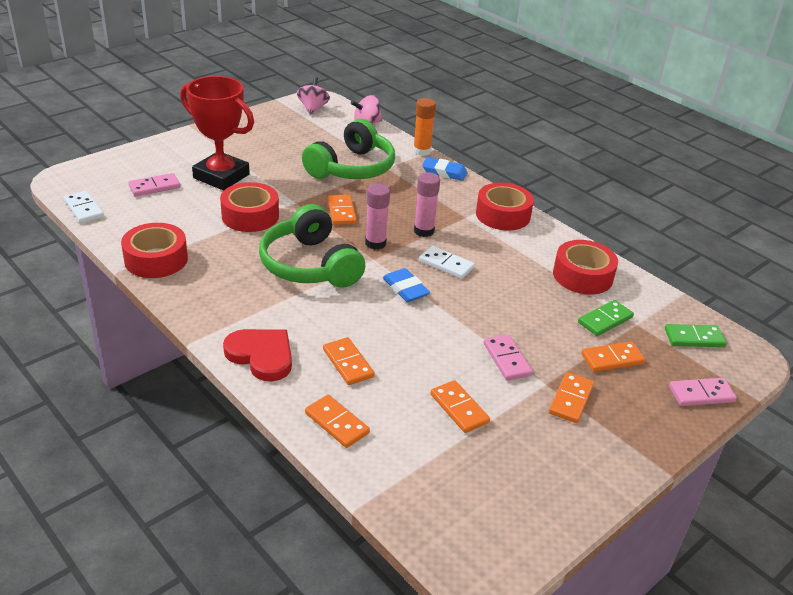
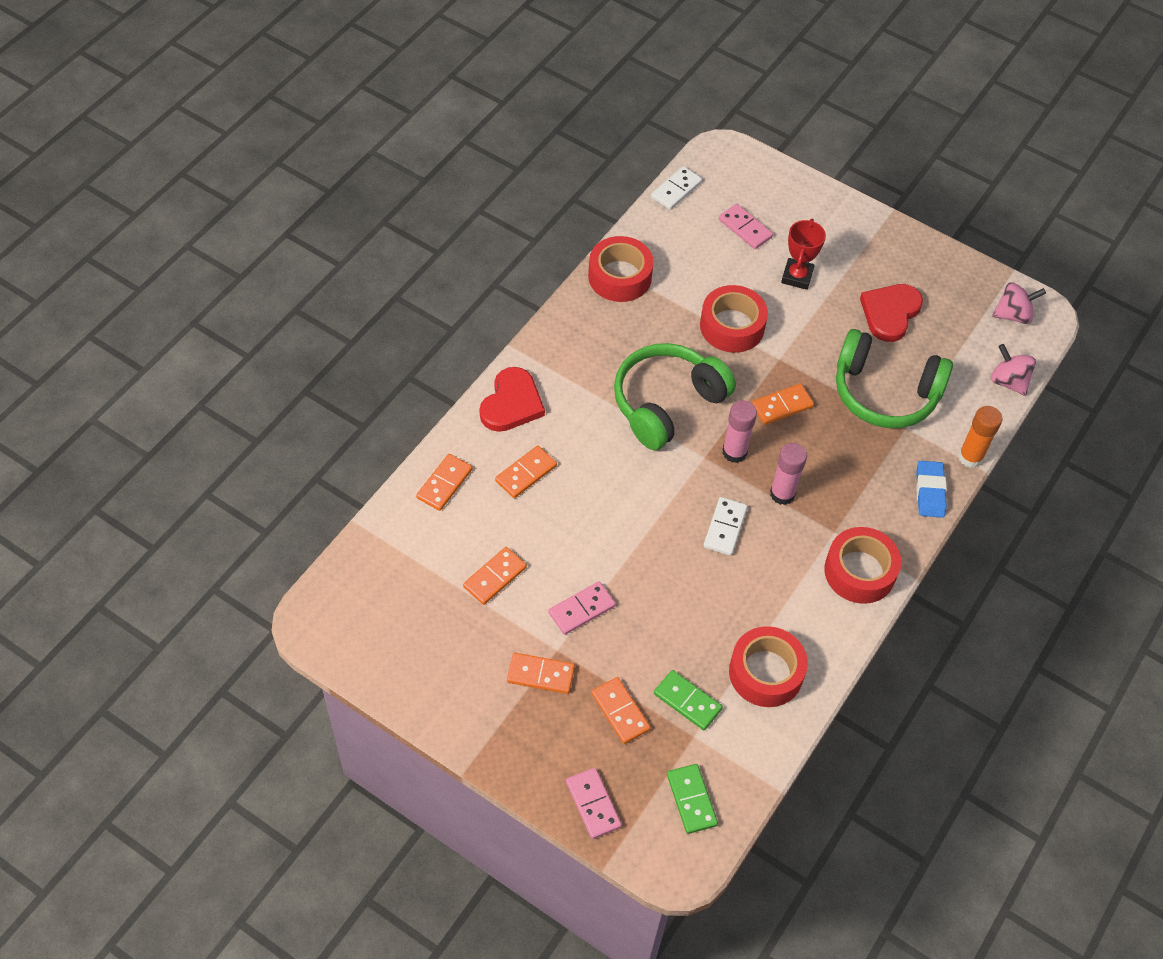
camera: 75 degrees right, 20 degrees up
(221, 176) = (797, 276): red trophy -> red trophy, size x0.57
(282, 149) = (890, 313): none -> red heart
(405, 289) = (663, 497): blue eraser -> none

